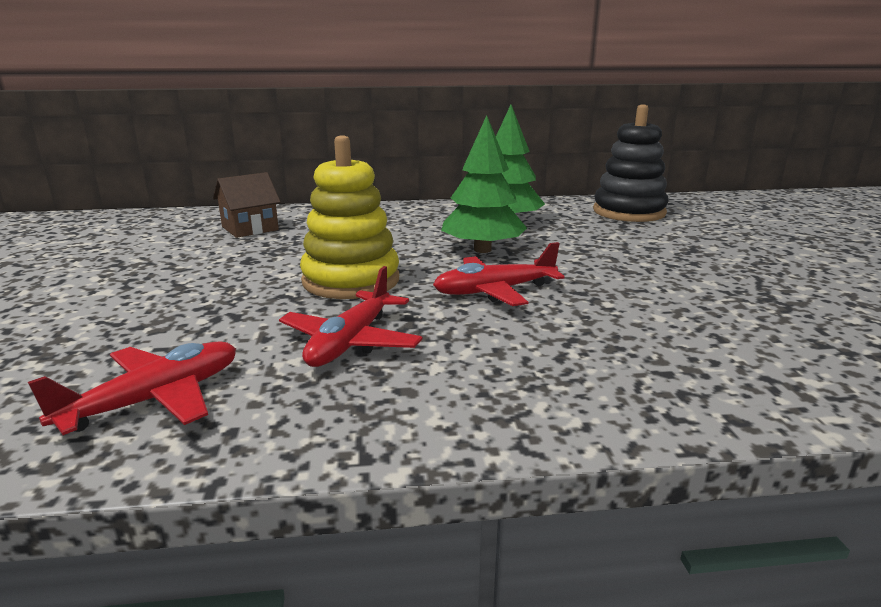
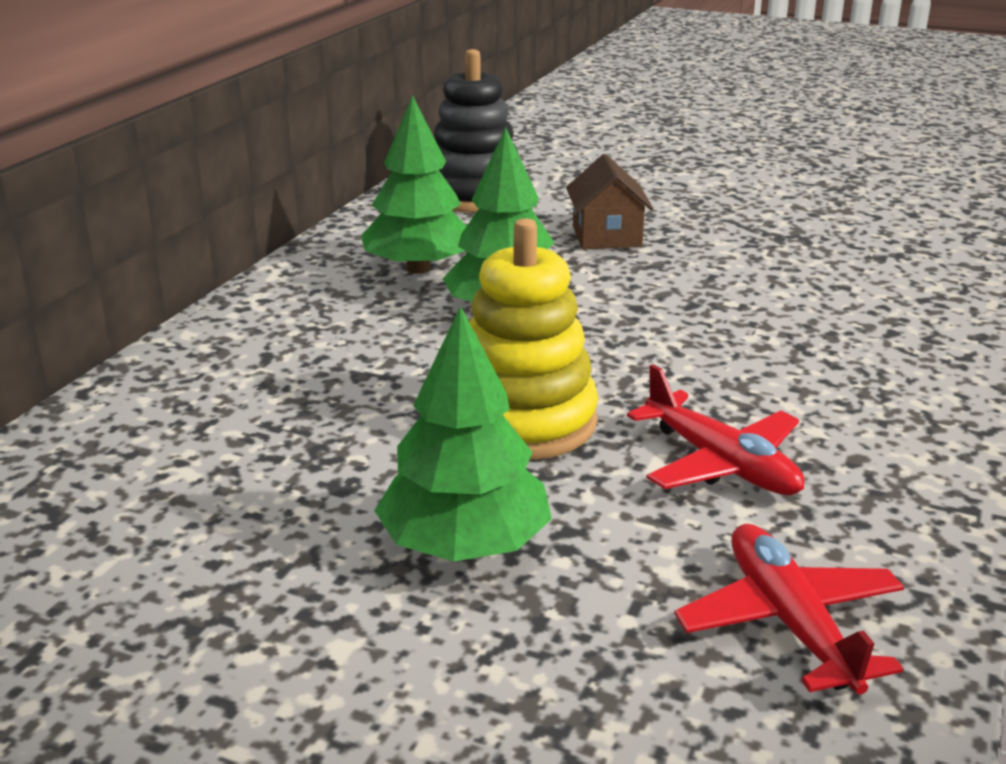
camera: 60 degrees left, 5 degrees up
(205, 295) = (464, 545): none -> green tree
(250, 228) = (163, 457): brown house -> brown house (606, 236)
(494, 291) = (648, 345): red plane -> none

